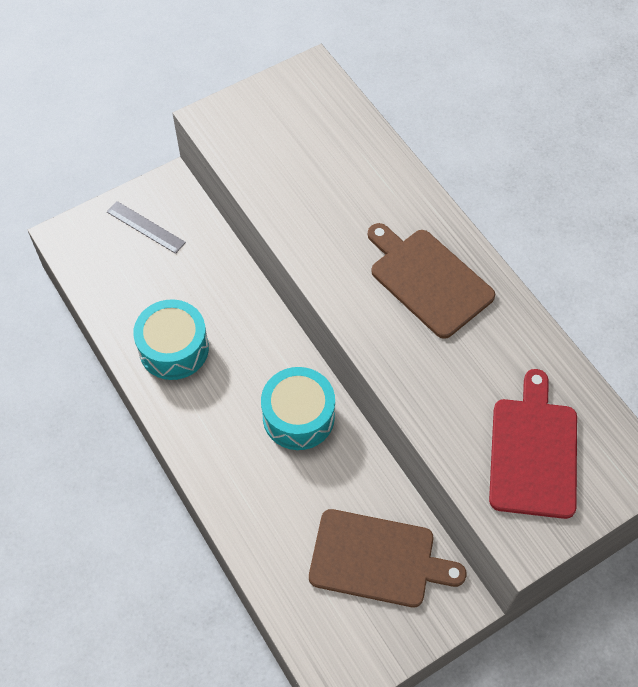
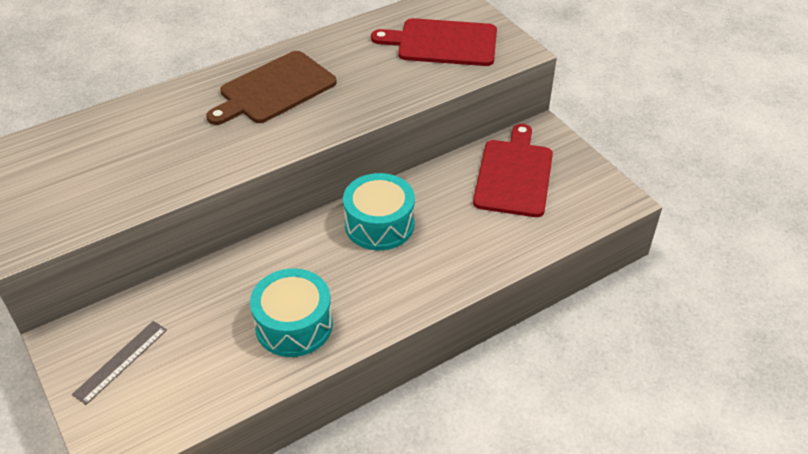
camera: 90 degrees left, 15 degrees down
(378, 559) = (514, 174): brown cutting board -> red cutting board

